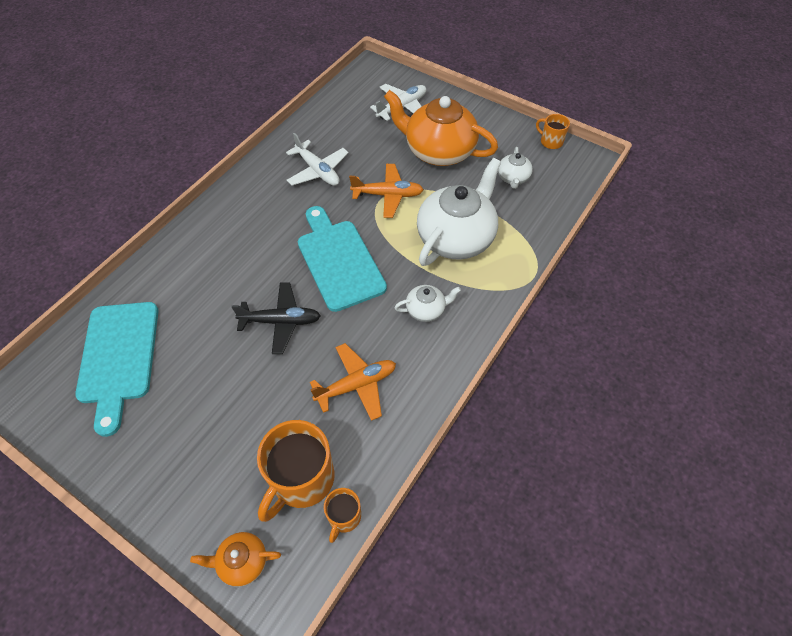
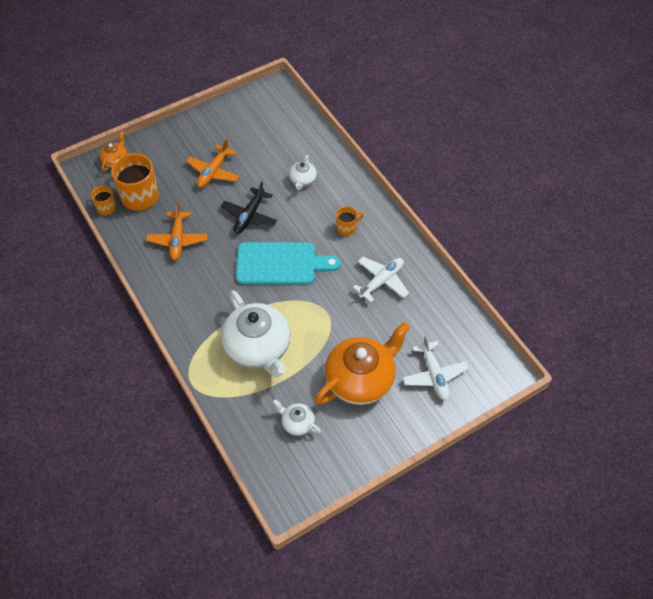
camera: 115 degrees right, 0 degrees up
(119, 357) = (273, 133): turquoise cutting board -> none
(318, 171) = (381, 281): white plane -> white plane turned 150 degrees clockwise
(388, 195) = (328, 319): orange plane -> orange plane (213, 172)
(426, 310) = (207, 300): white teapot -> white teapot (302, 180)
(550, 141) = (325, 483): orange mug -> orange mug (347, 228)

